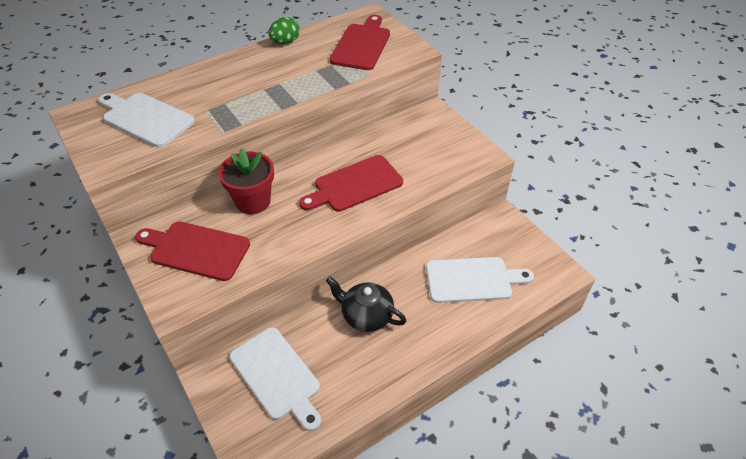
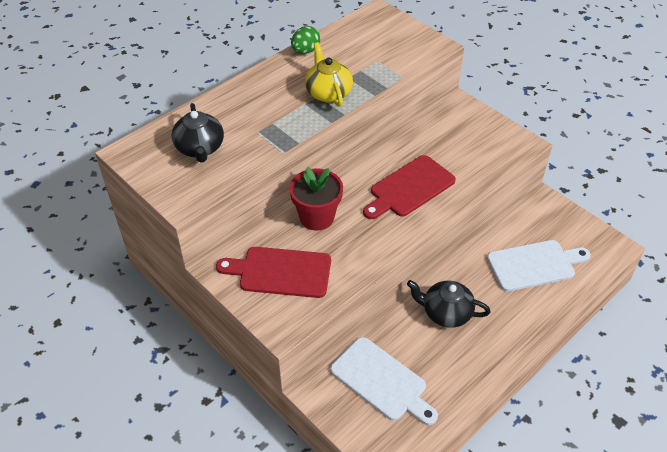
camera: 10 degrees left, 0 degrees up
(145, 118) = (200, 148): white cutting board -> black teapot
(290, 81) = (328, 93): none -> yellow teapot
(361, 45) = (383, 46): red cutting board -> none

